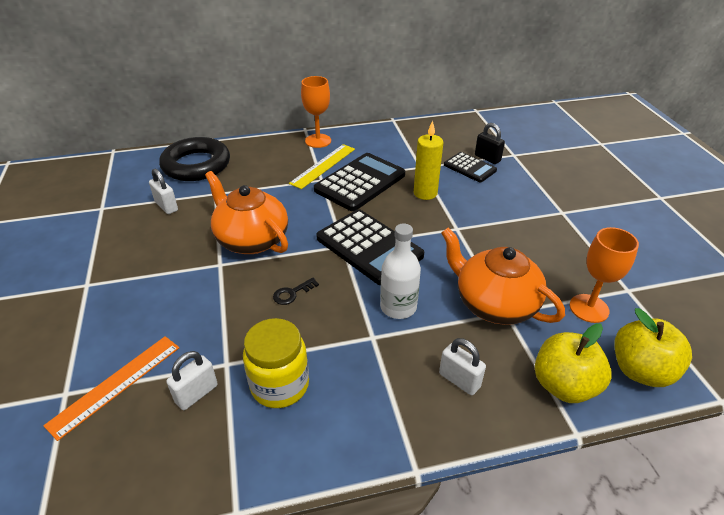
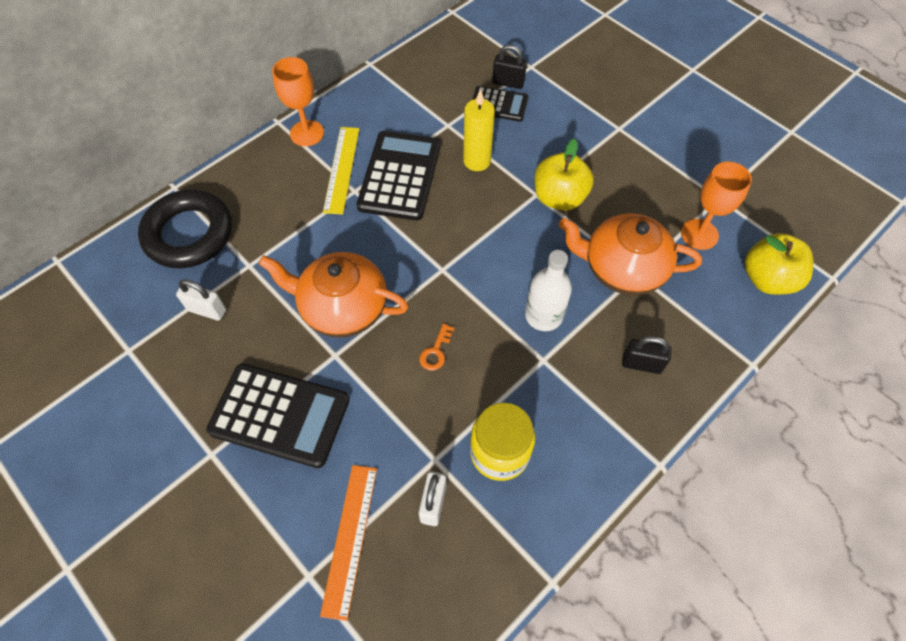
camera: 30 degrees left, 20 degrees up
(292, 293) = (436, 351): black key -> orange key
(369, 247) = (469, 258): black calculator -> black calculator (280, 415)
(459, 380) = (641, 364): white padlock -> black padlock
(564, 385) = (721, 324): yellow apple -> yellow apple (559, 198)

